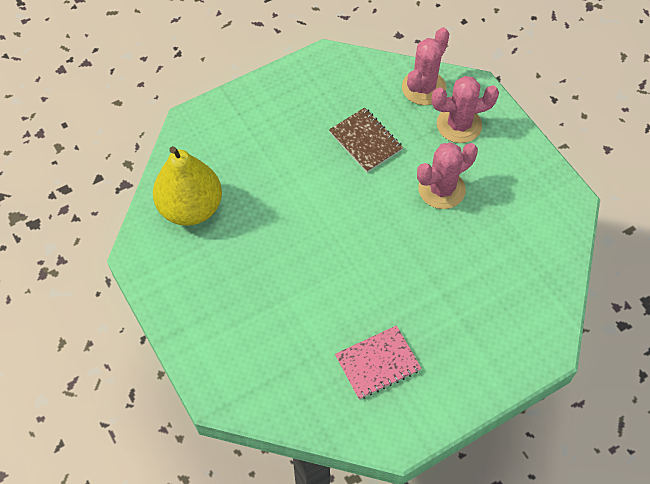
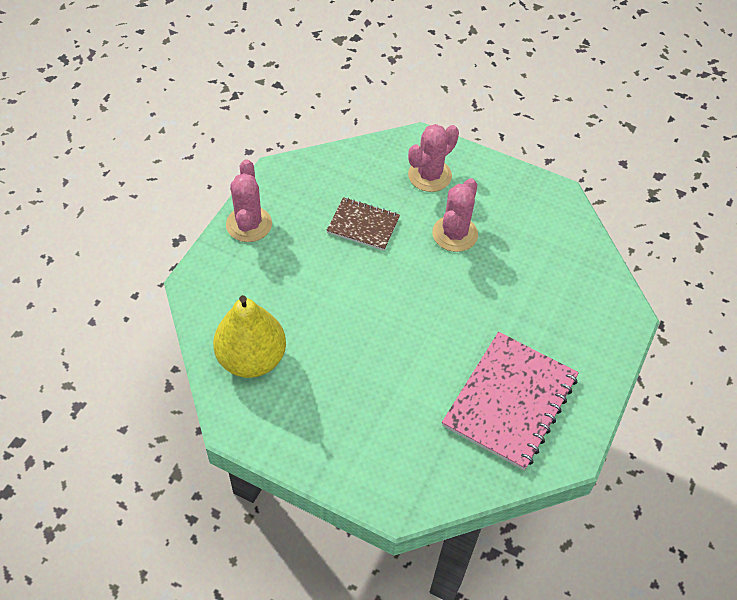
camera: 35 degrees left, 5 degrees down
(377, 363) = (510, 401): pink notebook -> pink notebook, size x1.77
(423, 88) = (378, 159): pink cactus -> pink cactus (249, 224)

